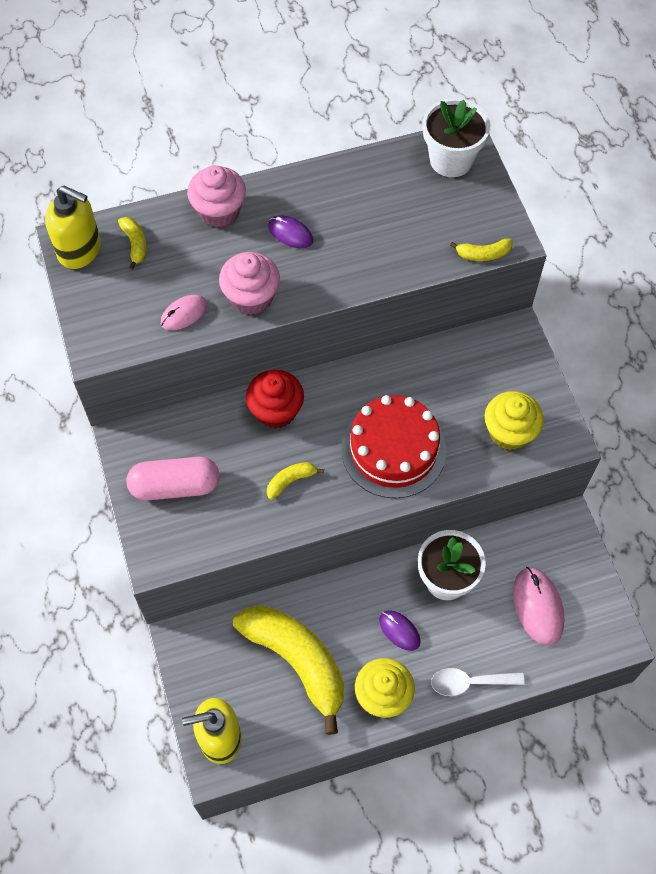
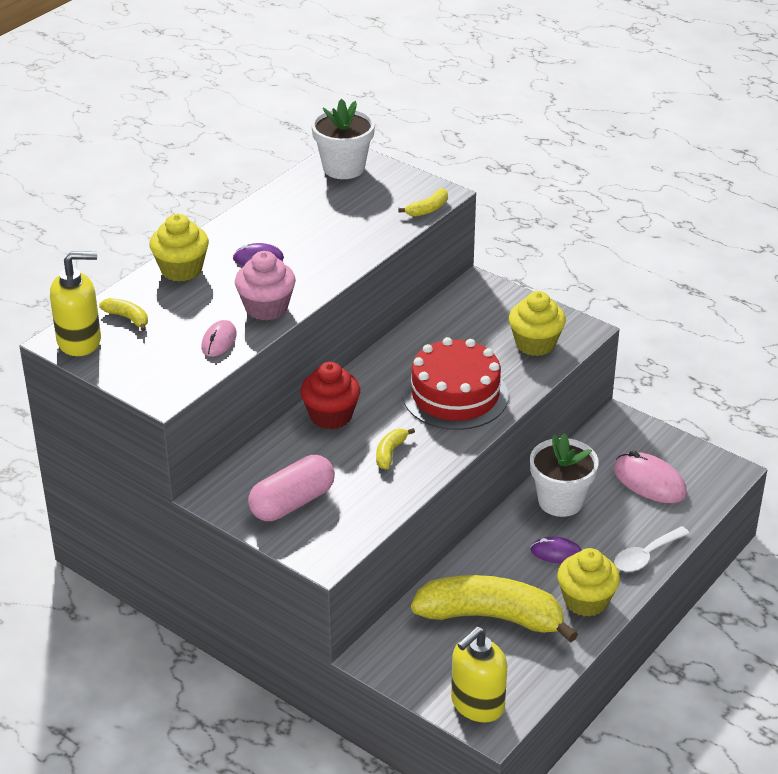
camera: 35 degrees left, 25 degrees down
(219, 211) = (181, 269): pink cupcake -> yellow cupcake

